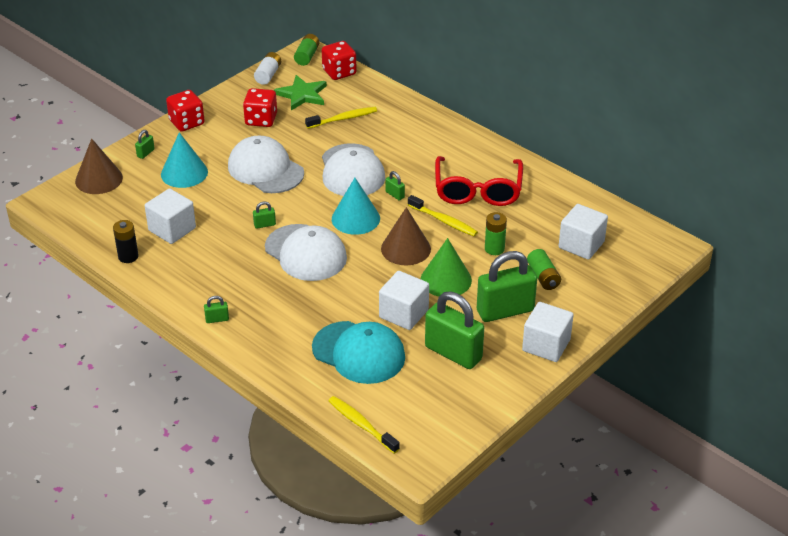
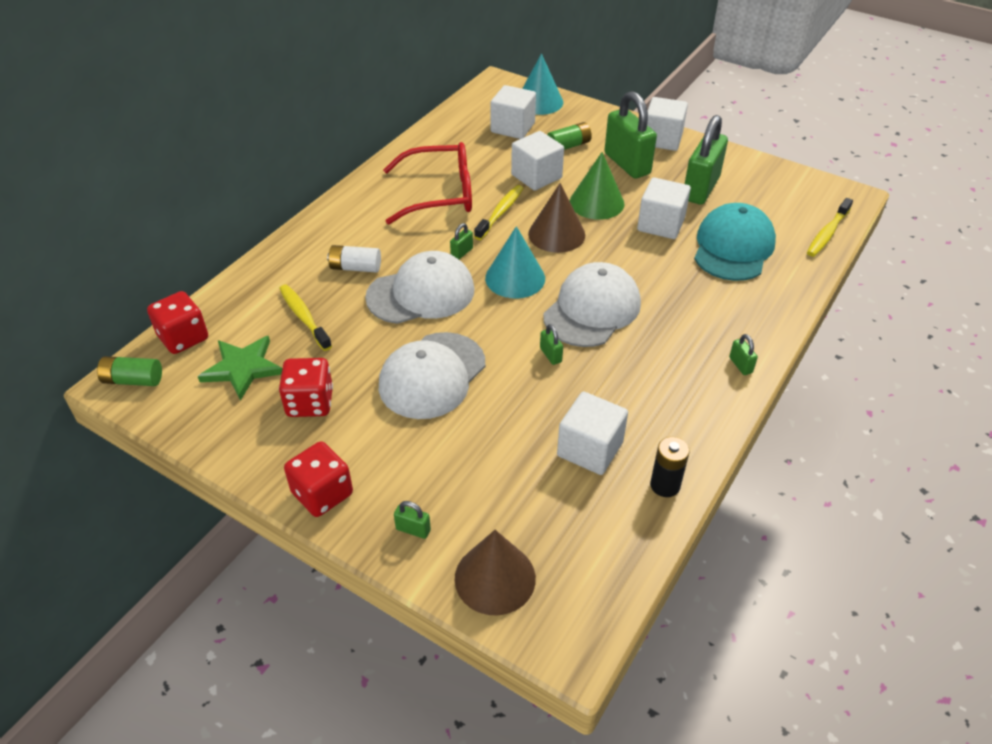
camera: 100 degrees left, 5 degrees up
(184, 173) = (456, 466): turquoise cone -> turquoise cone (539, 102)
(268, 75) = (184, 417): white battery -> white battery (355, 267)
(494, 249) = (536, 176): green battery -> white cube

